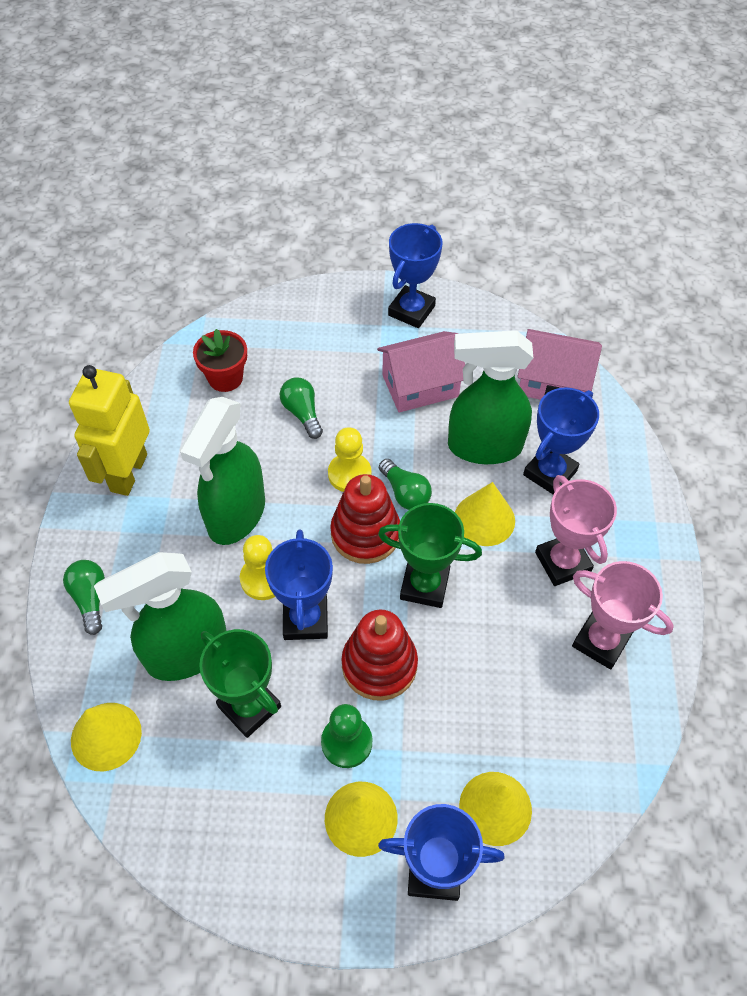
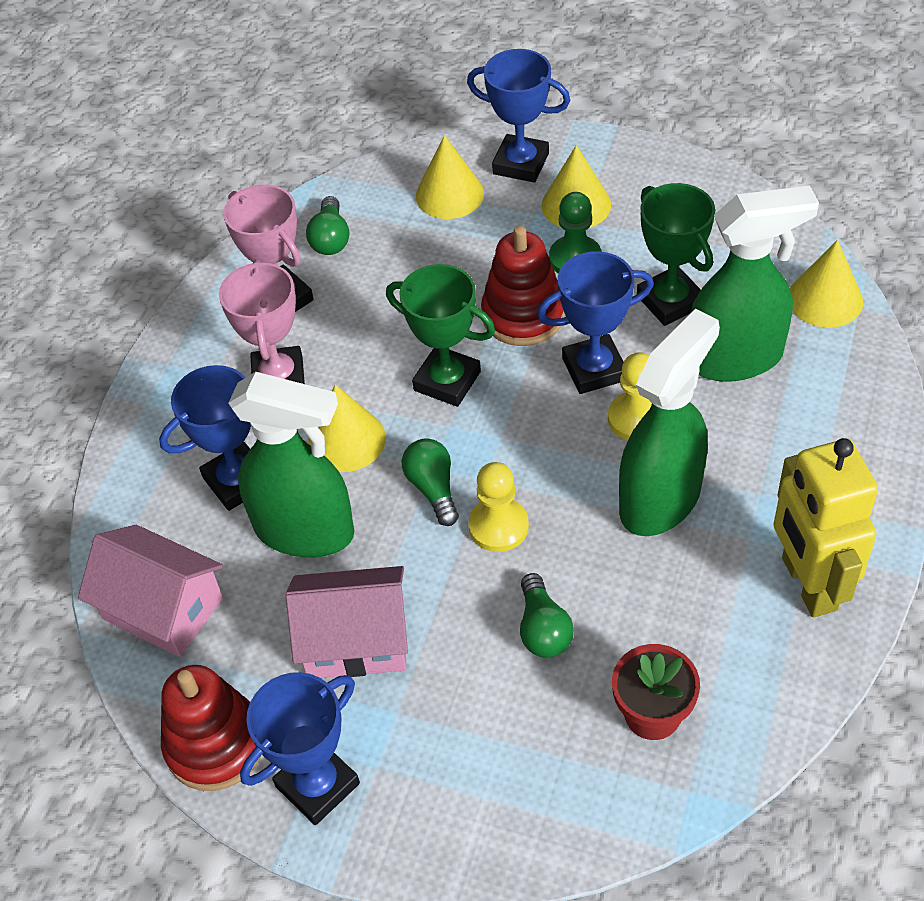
camera: 160 degrees left, 5 degrees down
(90, 599) = (851, 431): green light bulb -> green light bulb (330, 238)
(128, 473) = (808, 584): yellow robot -> yellow robot turned 135 degrees clockwise
(305, 619) = (594, 369): blue trophy -> blue trophy turned 60 degrees clockwise
(365, 533) = (499, 448): red stacking toy -> red stacking toy (215, 744)

